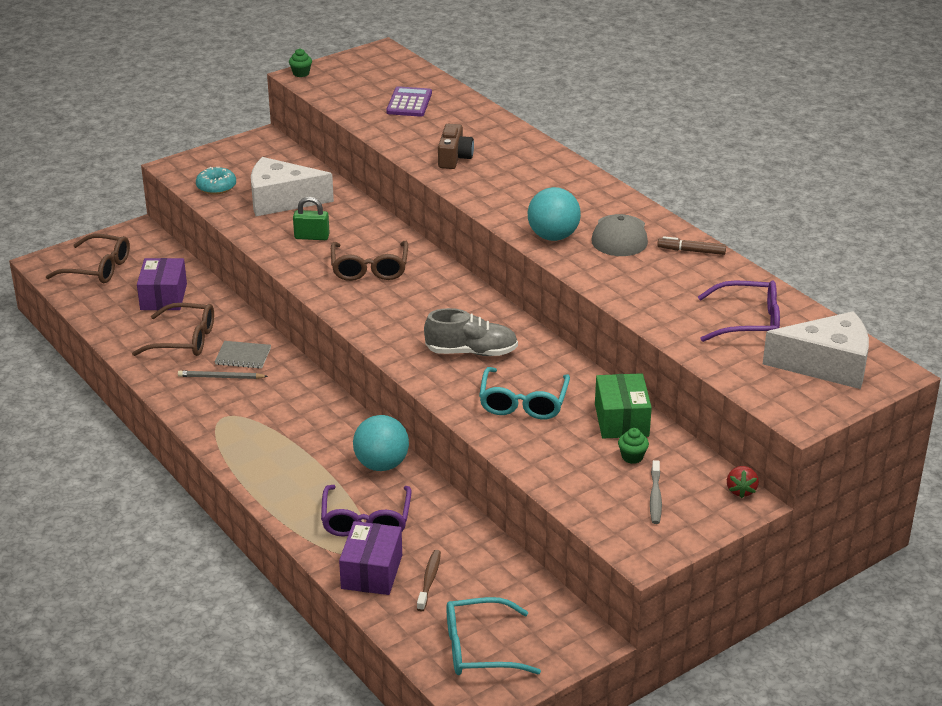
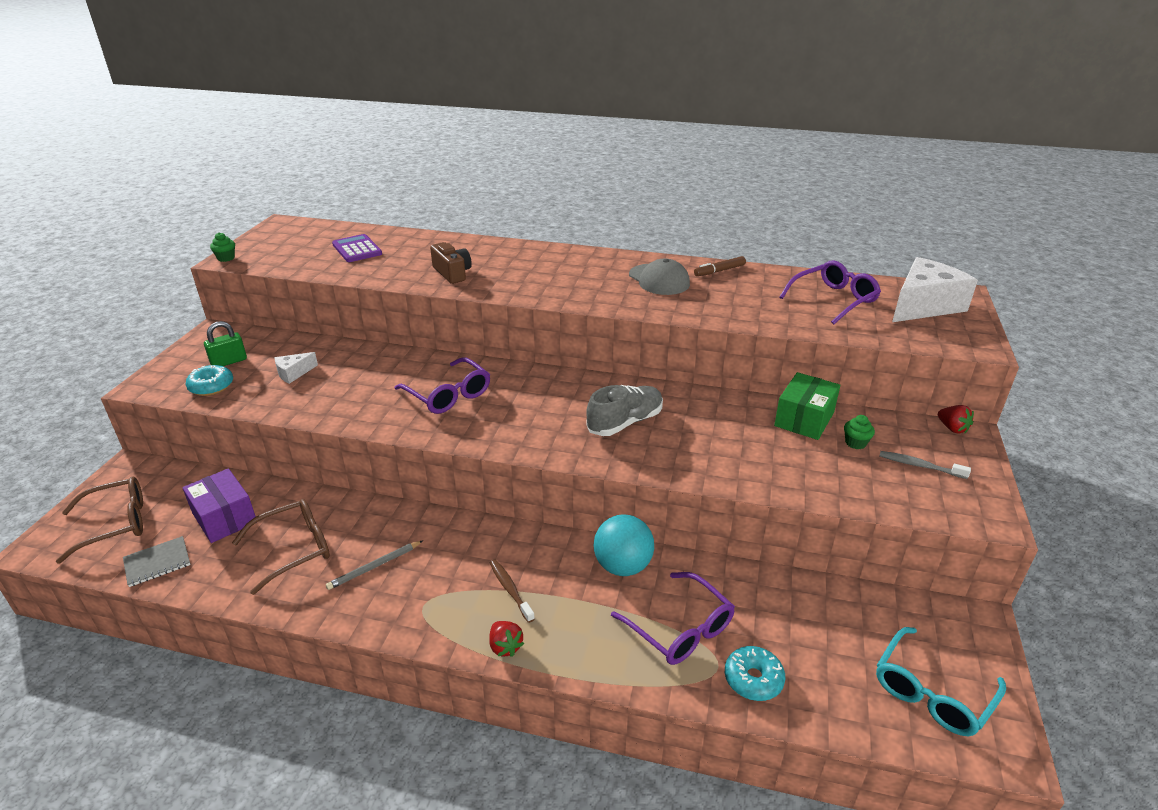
camera: 40 degrees left, 0 degrees up
(243, 356) = (373, 534): grey notebook -> grey notebook (157, 562)
(244, 466) = (505, 646): none -> red strawberry
(281, 200) = (293, 373): white cheese -> white cheese, size x0.46
(312, 237) = (361, 391): green padlock -> green padlock (229, 362)
(369, 268) = (448, 395): brown glasses -> purple glasses
(371, 572) = (753, 679): purple box -> turquoise donut
(429, 580) = (805, 652): brown toothbrush -> brown toothbrush (510, 590)
(523, 402) = (722, 442): turquoise glasses -> none
(553, 236) = (615, 298): turquoise ball -> none
(621, 420) = (804, 419): green box -> green box turned 75 degrees clockwise
(655, 498) = (920, 466): grey toothbrush -> grey toothbrush turned 150 degrees clockwise

